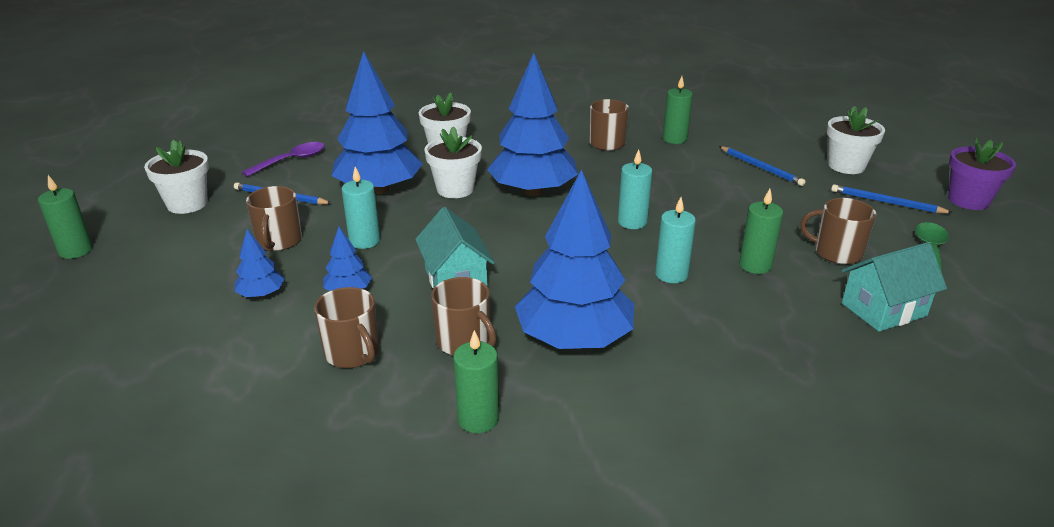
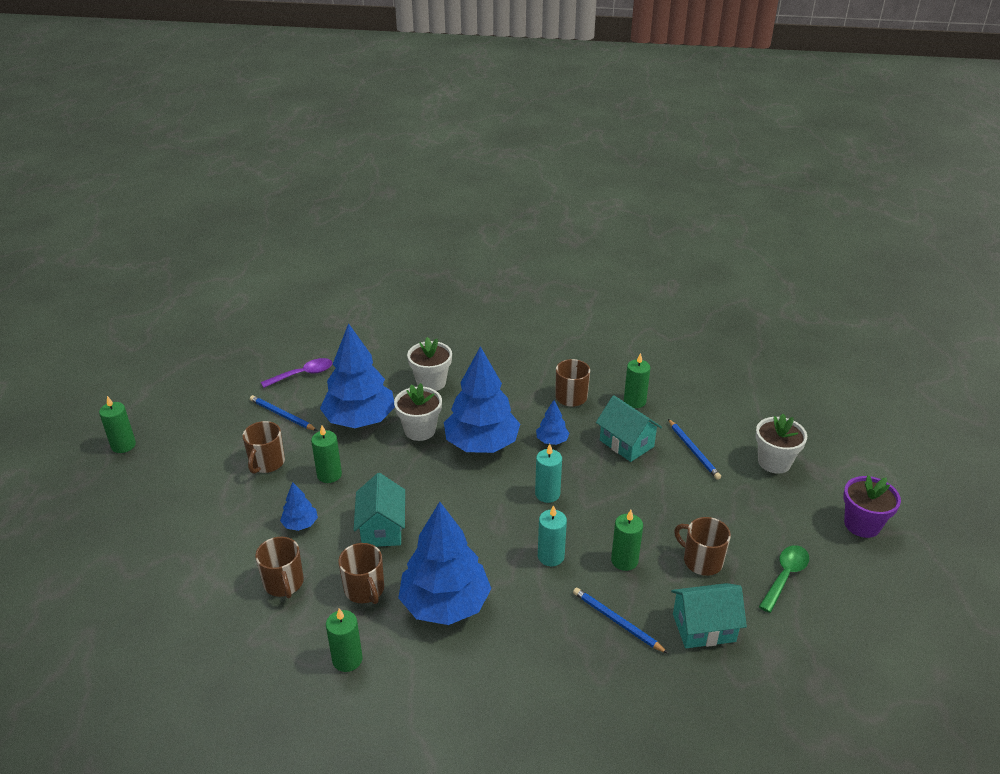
camera: 15 degrees right, 5 degrees up
(187, 204) = (211, 410): white flower pot -> none
(261, 294) = (239, 514): blue tree -> blue tree (552, 440)
(364, 241) = (329, 475): turquoise candle -> green candle
(689, 171) = (626, 443): none -> turquoise house
(886, 202) = (783, 513): blue pencil -> blue pencil (617, 621)

